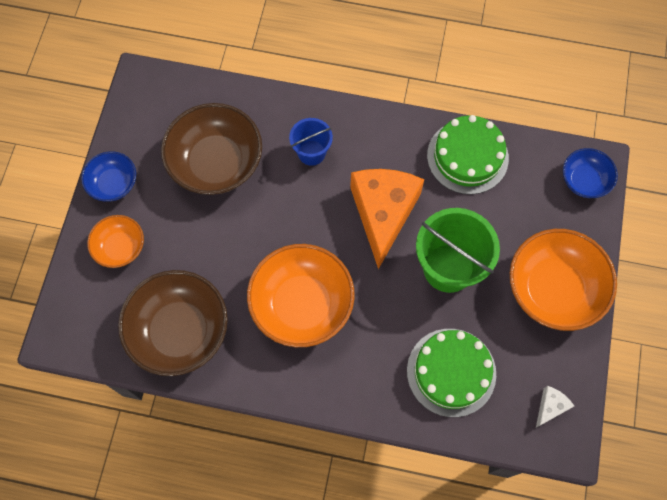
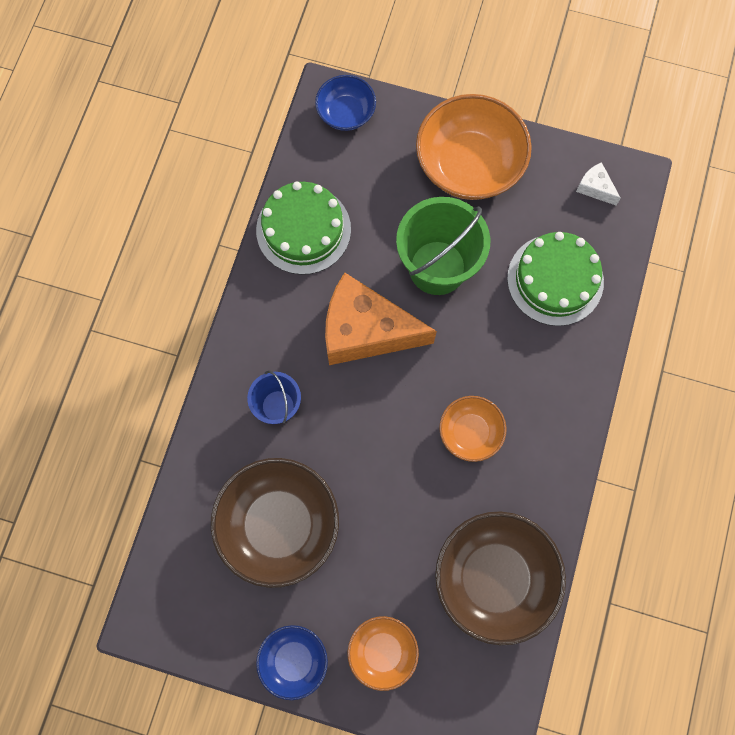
camera: 85 degrees left, 5 degrees up
(302, 304) = (470, 432): orange bowl -> orange bowl, size x0.55

